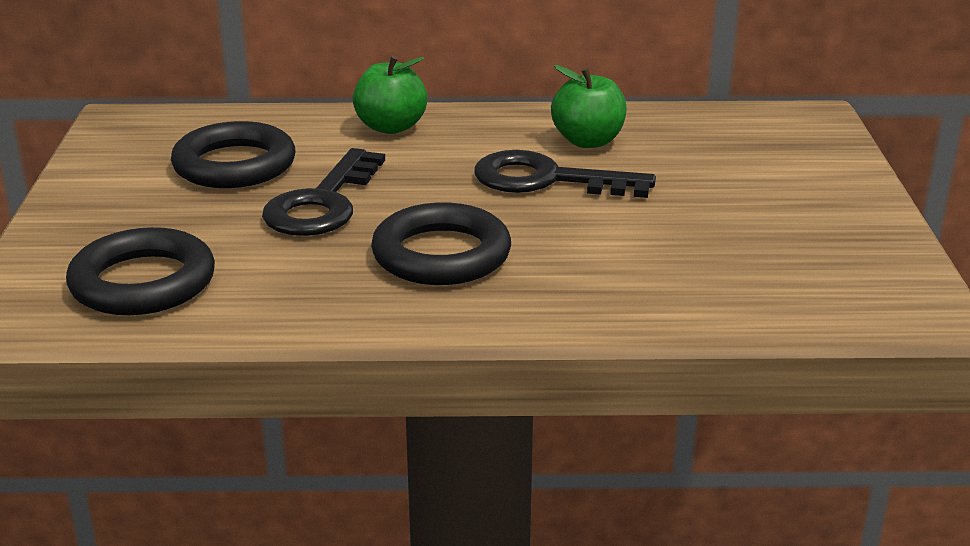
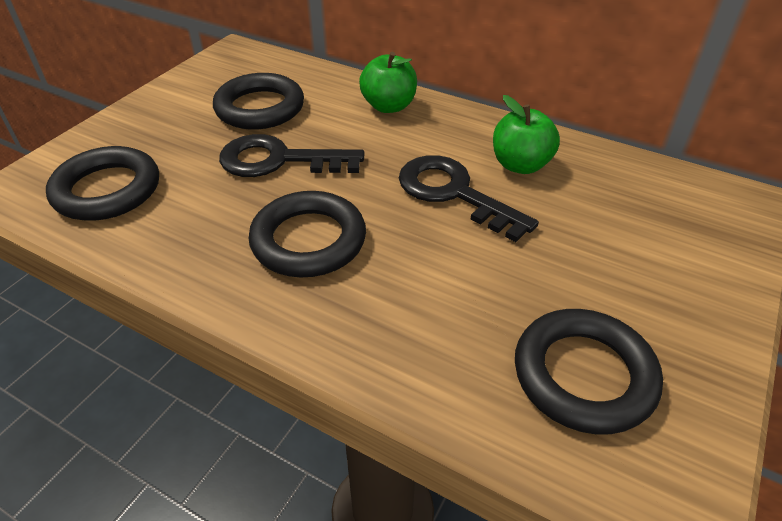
camera: 30 degrees right, 15 degrees up
(323, 203) = (279, 160): black key -> black key turned 45 degrees clockwise
(792, 266) = (583, 375): none -> black ring

